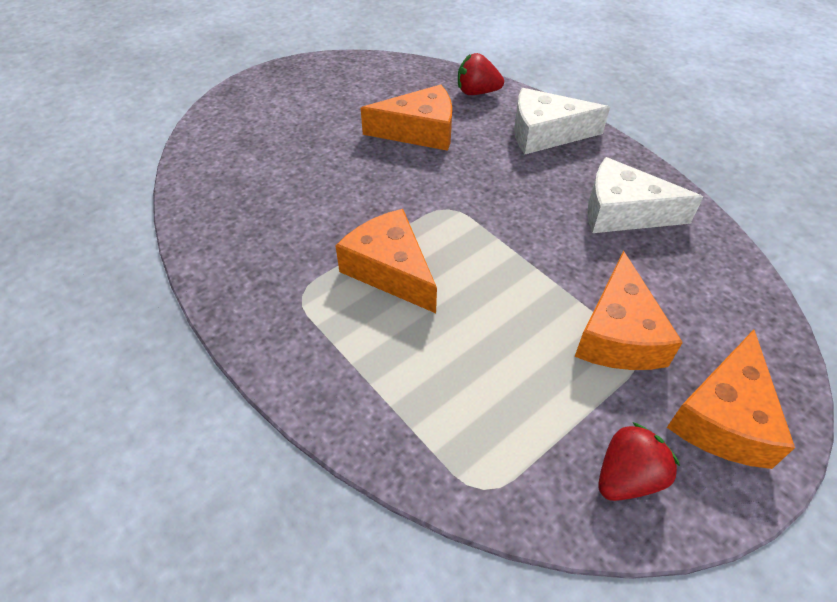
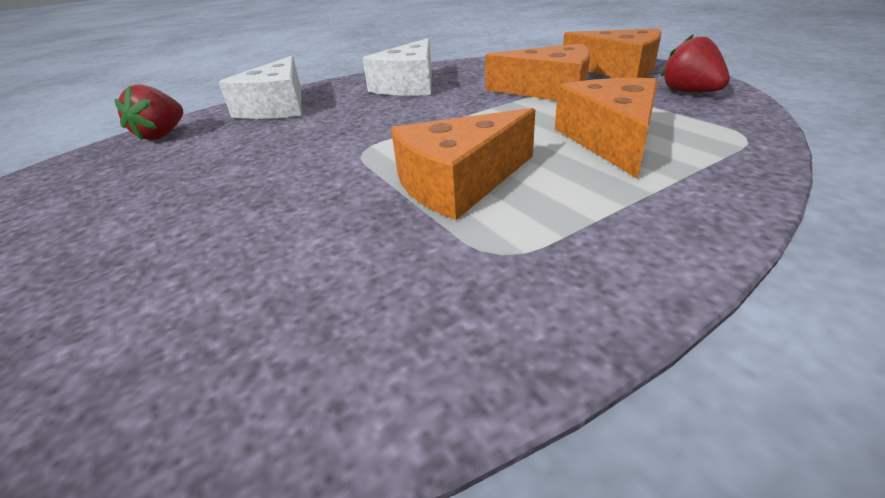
camera: 80 degrees left, 15 degrees down
(419, 131) = (196, 167): orange cheese -> orange cheese (610, 139)

